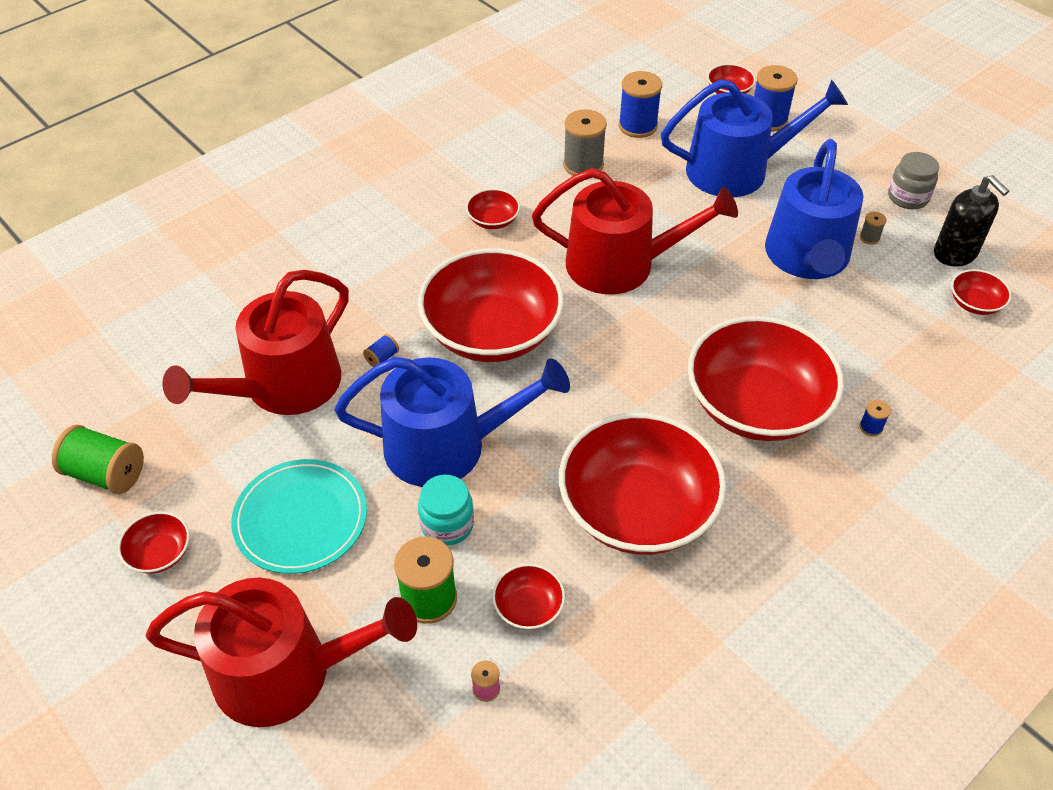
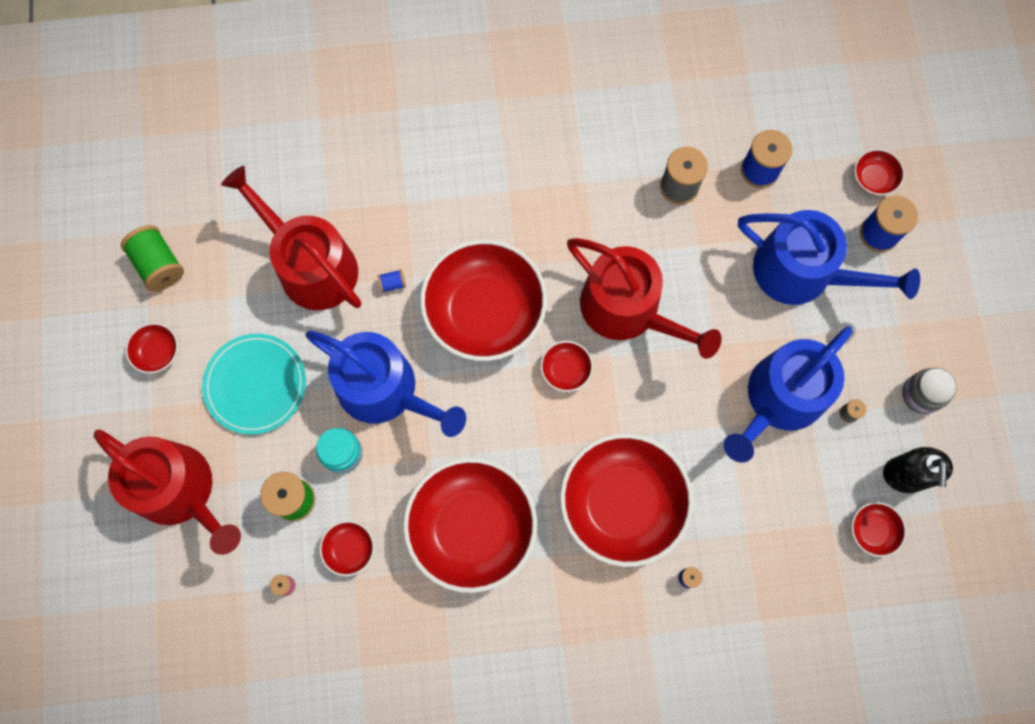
camera: 35 degrees right, 25 degrees up
(283, 386) = (311, 265): red watering can -> red watering can turned 60 degrees clockwise
(493, 220) = (564, 201): red bowl -> red bowl (565, 370)

